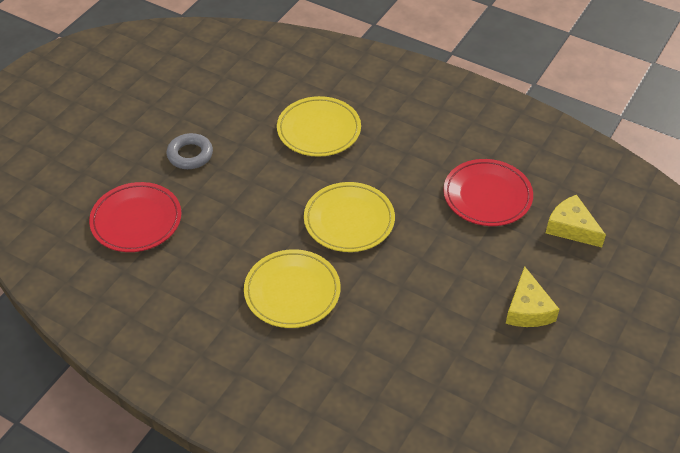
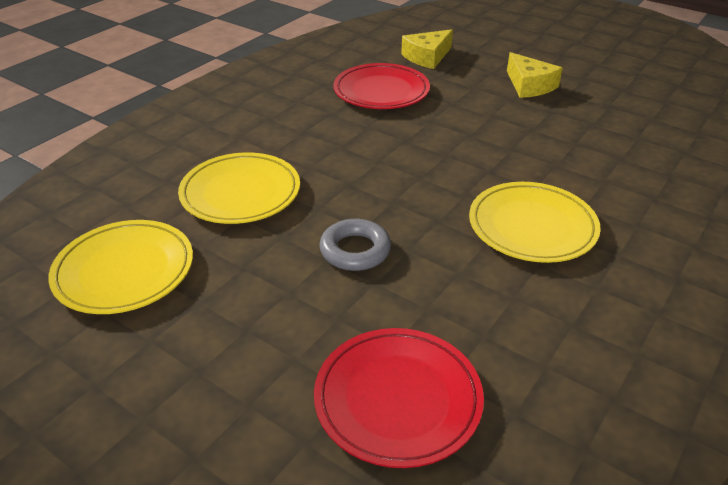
camera: 85 degrees left, 10 degrees down
(190, 155) = (250, 327): grey ring -> grey ring (355, 250)
(349, 220) = (411, 178): yellow plate -> yellow plate (124, 271)
(528, 309) = (529, 85): yellow cheese -> yellow cheese turned 60 degrees clockwise

